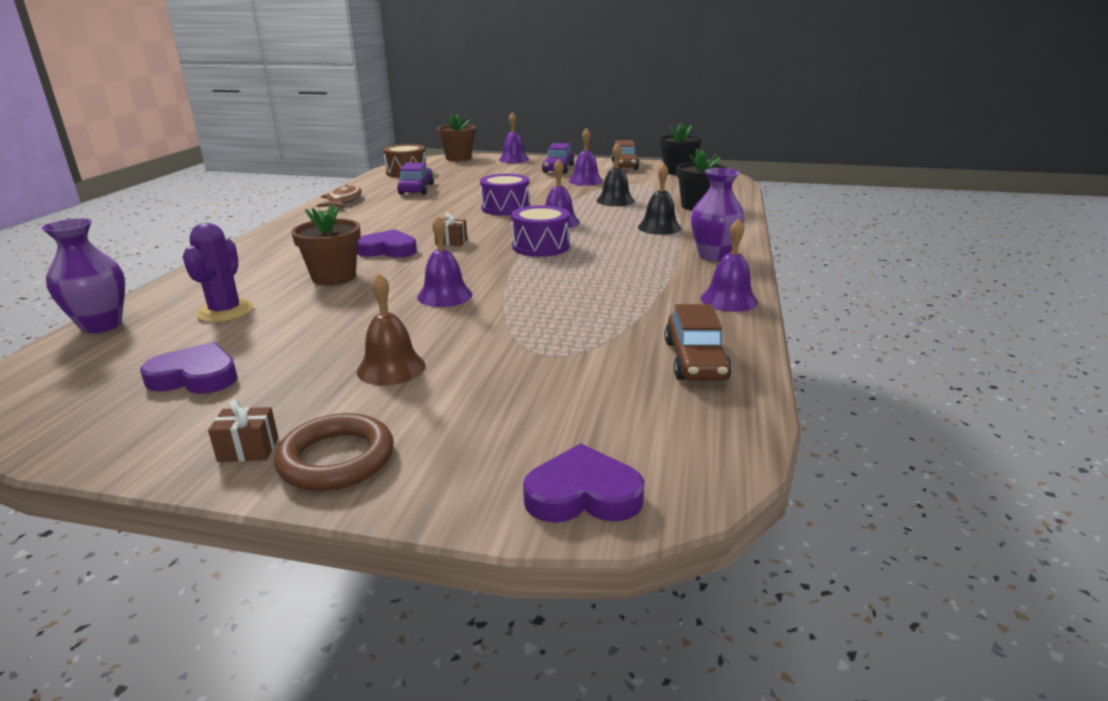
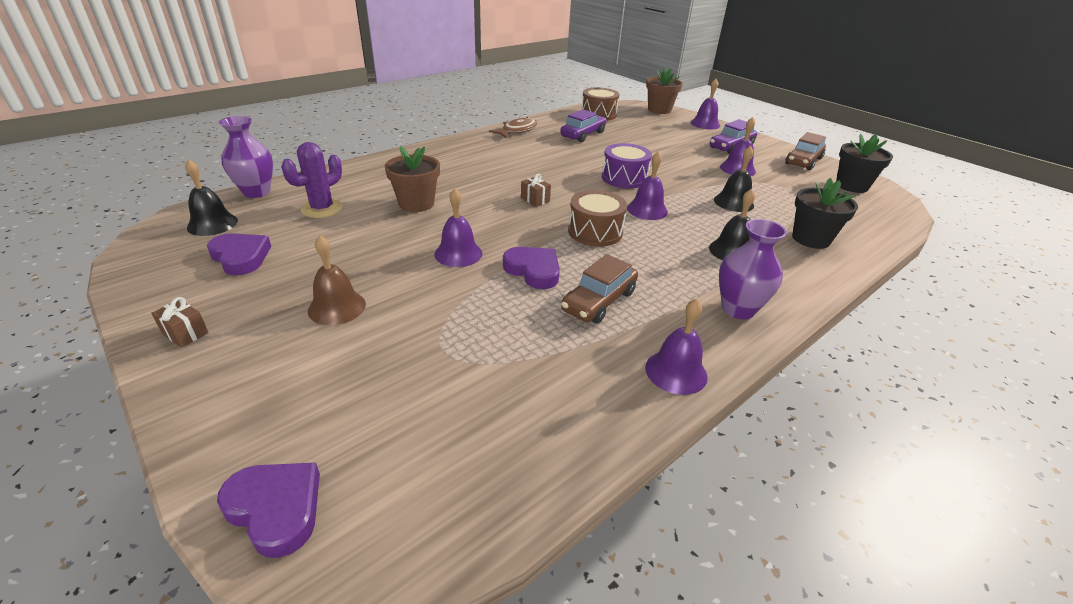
camera: 35 degrees right, 10 degrees up
(92, 367) = (212, 224): none -> black bell
(336, 459) = (208, 370): brown ring -> none
(388, 250) = (482, 191): purple heart -> purple heart (533, 270)
(540, 246) = (595, 232): purple drum -> brown drum
(695, 360) = (543, 426): brown car -> brown car (599, 301)

